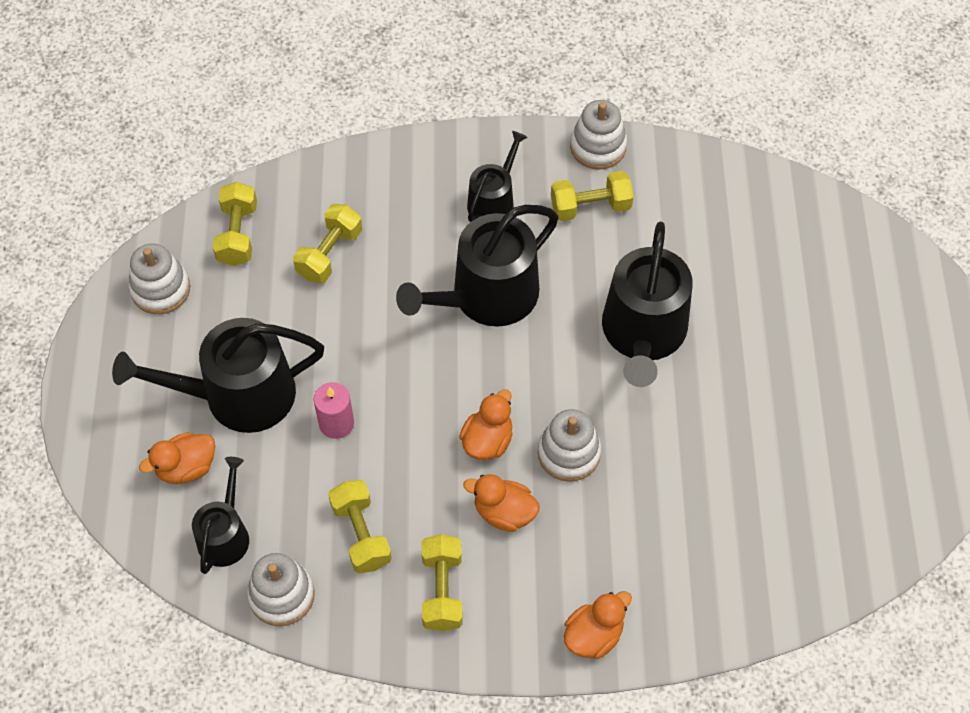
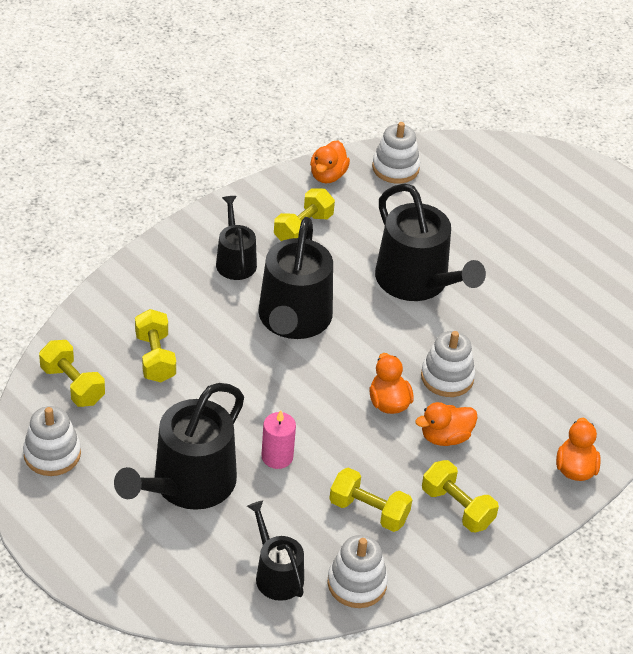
camera: 45 degrees left, 15 degrees down
(186, 467) = (201, 552): orange duck -> orange duck (328, 175)
(598, 147) = (269, 191): white stacking toy -> white stacking toy (395, 168)

